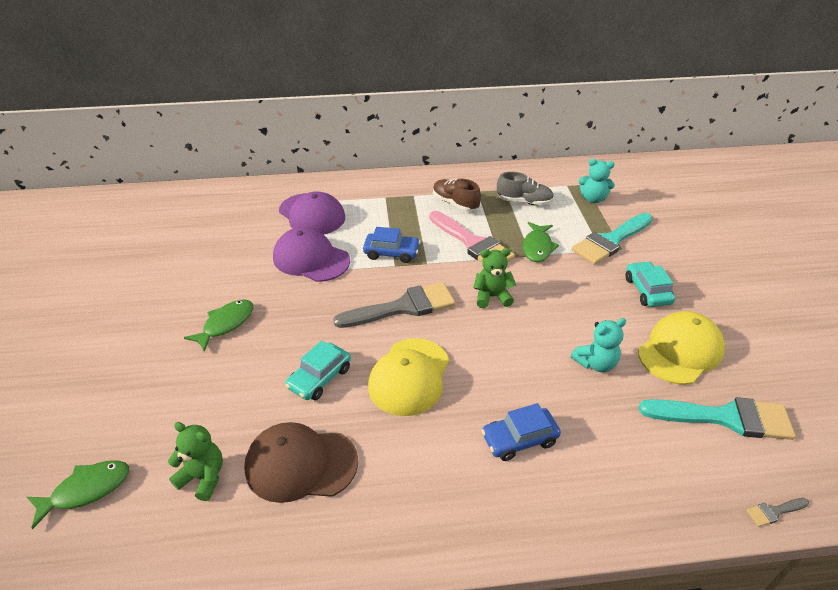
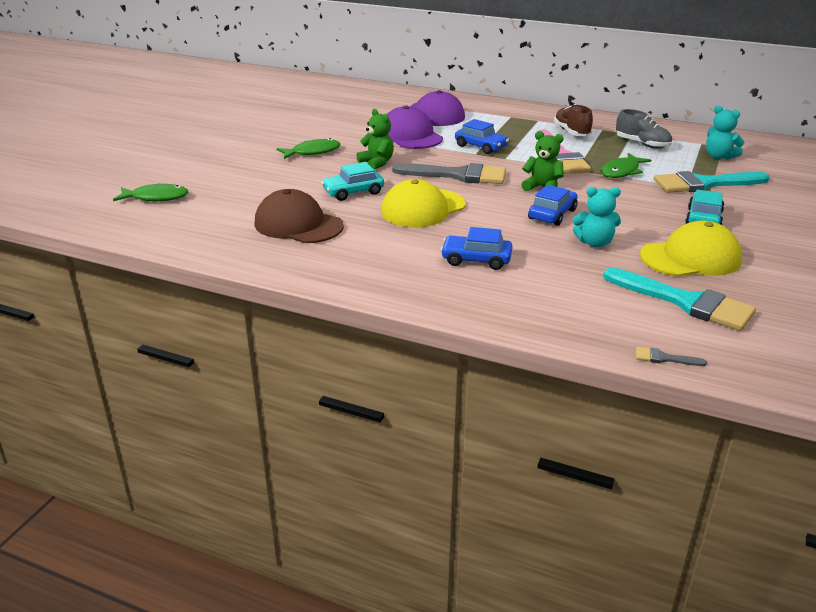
camera: 30 degrees right, 10 degrees down
(203, 477) = (229, 212): green teddy bear -> green teddy bear (376, 163)
(530, 335) = (552, 214): none -> blue car

